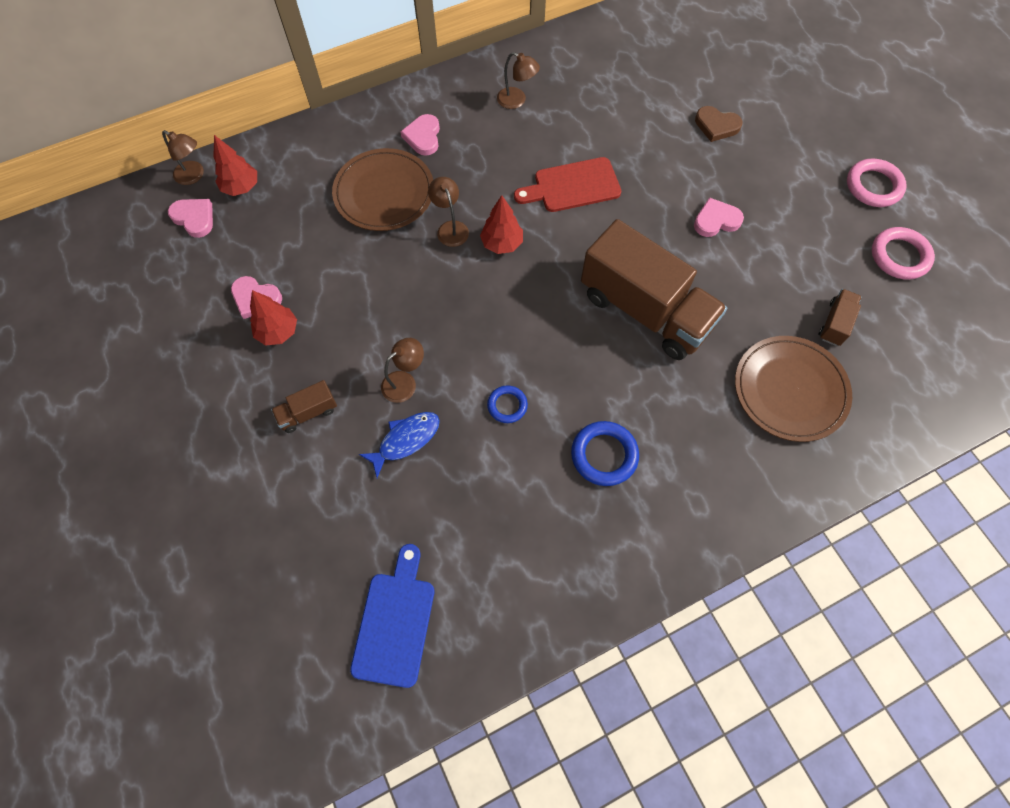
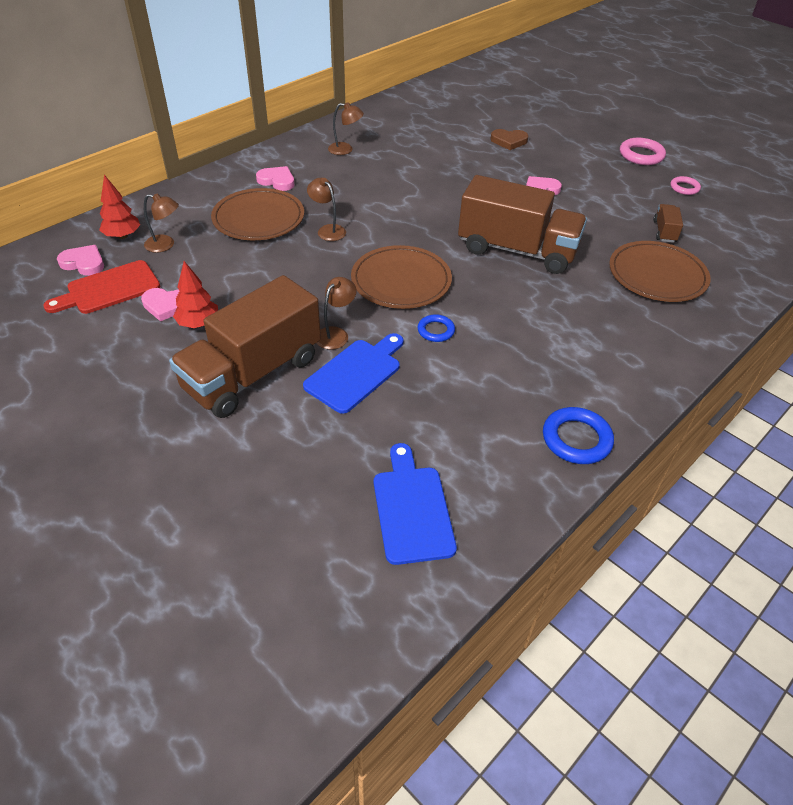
camera: 20 degrees left, 20 degrees down
(194, 176) = (72, 236): brown lamp -> brown lamp (165, 245)
(308, 412) = (253, 373): brown truck -> brown truck, size x2.43
(405, 440) = (356, 373): blue fish -> blue cutting board
(423, 137) = (277, 181): pink heart -> pink heart turned 135 degrees clockwise
(499, 325) = (401, 281): none -> brown plate
(502, 243) = (377, 232): red tree -> none
(572, 186) = (417, 190): red cutting board -> red cutting board (109, 289)
(604, 455) = (536, 345): blue ring -> blue ring (576, 439)
(899, 256) = (684, 188): pink ring -> pink ring, size x0.61

